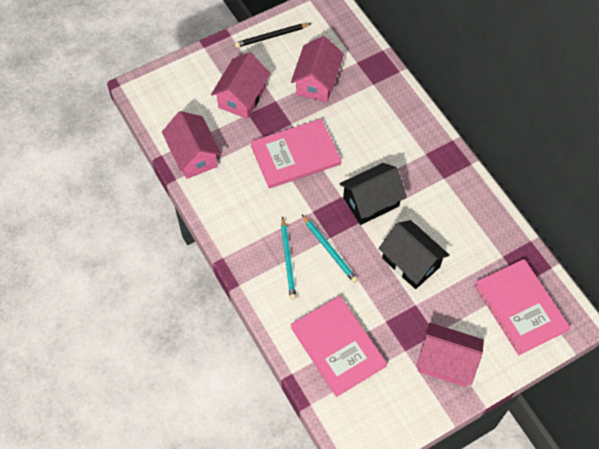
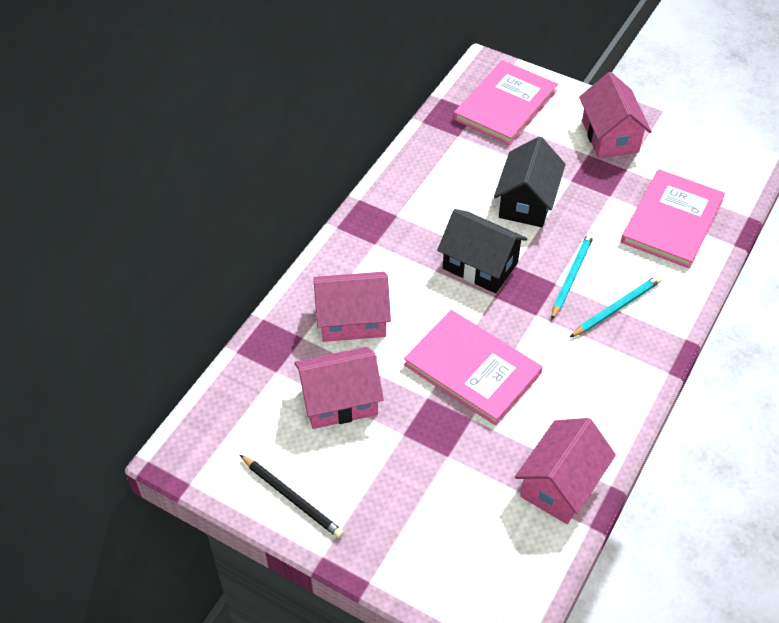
camera: 120 degrees left, 10 degrees down
(242, 97) = (426, 478): pink house -> pink house (352, 320)

